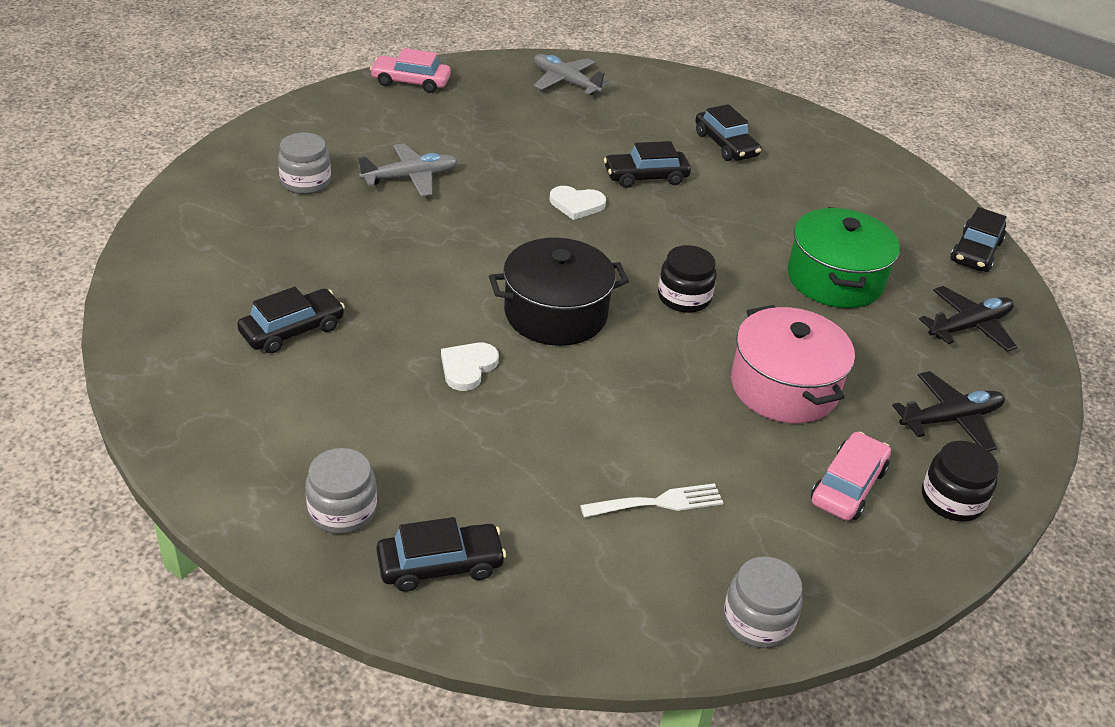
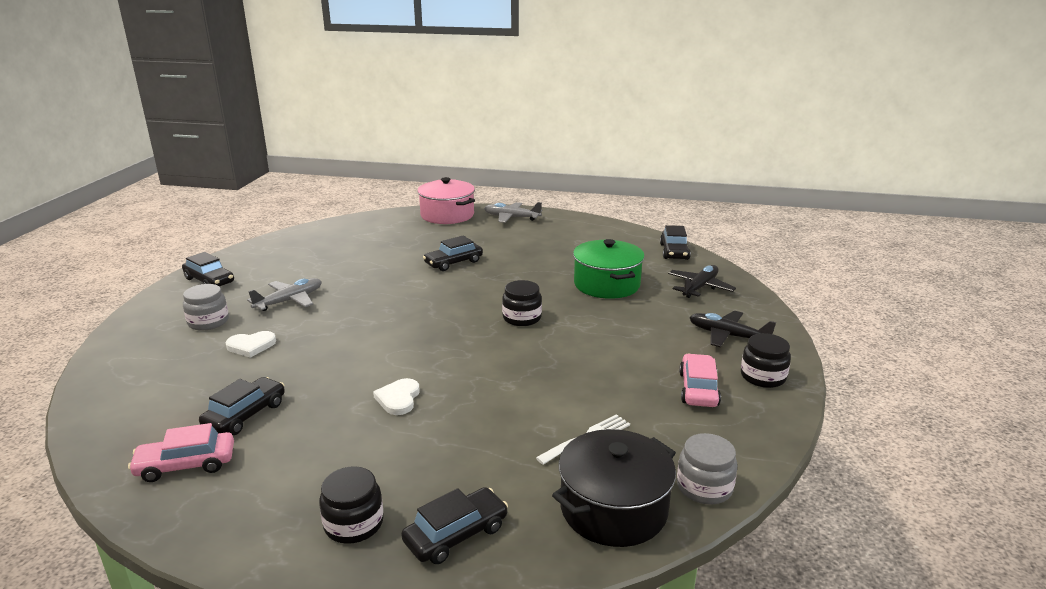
camera: 20 degrees left, 15 degrees down
(342, 510) = (354, 524): grey jar -> black jar
(411, 82) = (259, 250): pink car -> pink car (186, 465)
(555, 313) = (442, 349): black pot -> black pot (613, 508)
(565, 82) = (369, 228): grey plane -> grey plane (511, 218)
(576, 204) = (417, 287): white heart -> white heart (251, 346)
(725, 145) = (492, 236): black car -> black car (209, 281)
(784, 387) = (619, 348): pink pot -> pink pot (447, 215)
(950, 419) = (727, 335): black plane -> black plane turned 105 degrees counterclockwise

